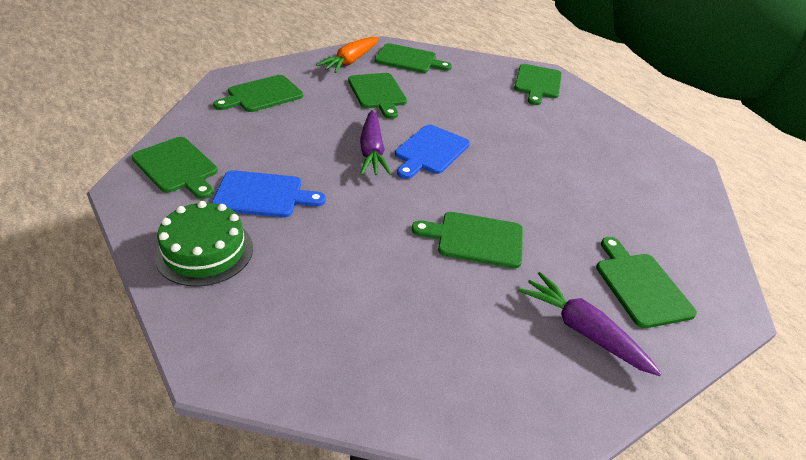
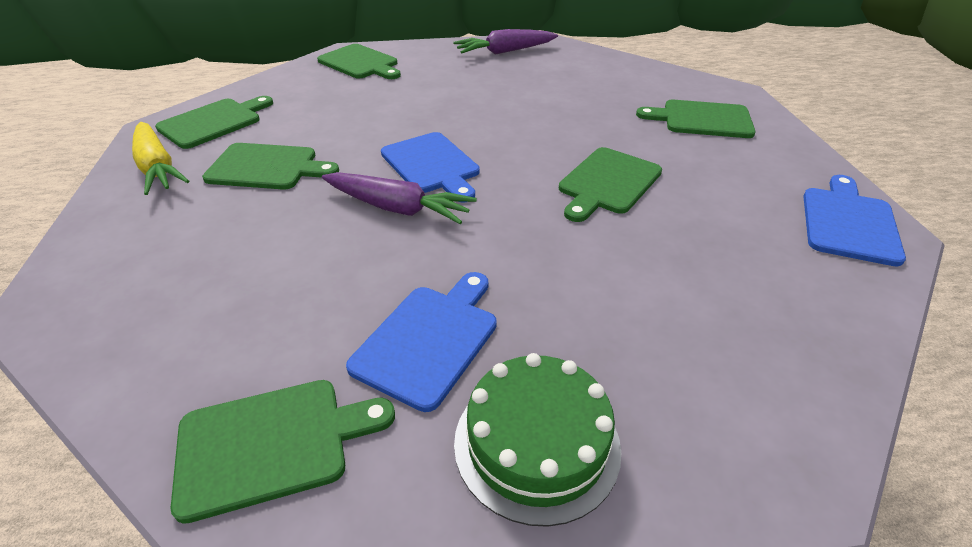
camera: 60 degrees left, 0 degrees up
(262, 95) = (147, 279): green cutting board -> none
(350, 61) = (157, 167): orange carrot -> yellow carrot
(533, 406) = (848, 222): none -> blue cutting board
(583, 330) = (754, 165): purple carrot -> purple carrot (505, 52)

